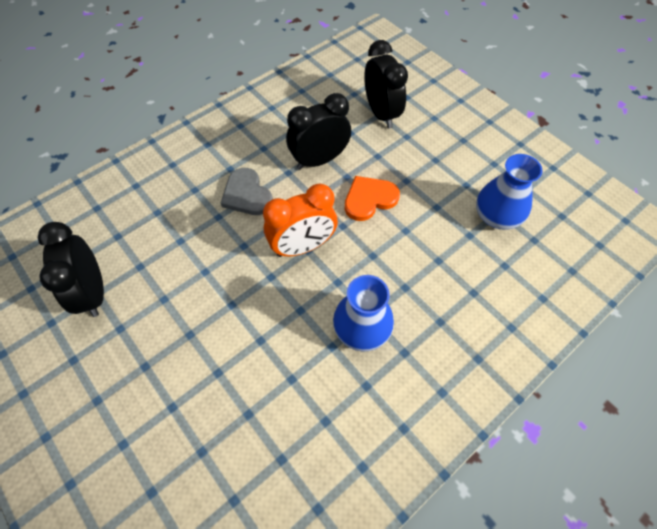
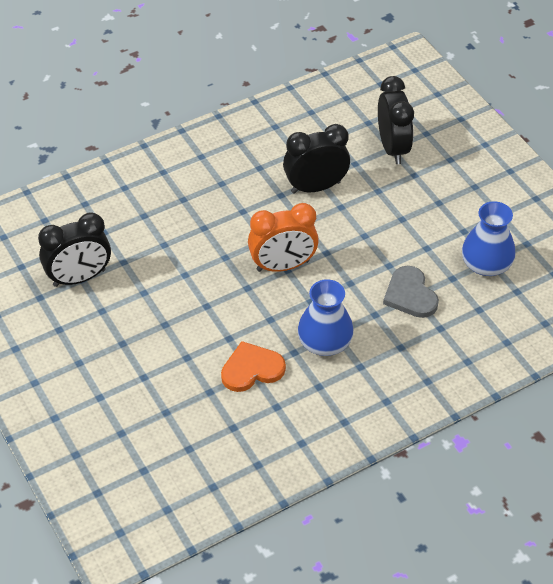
camera: 10 degrees right, 10 degrees down
(93, 292) = (79, 278): black clock -> black clock turned 105 degrees counterclockwise
(247, 194) = (235, 211): grey heart -> grey heart (410, 295)
(369, 199) = (359, 231): orange heart -> orange heart (251, 369)

